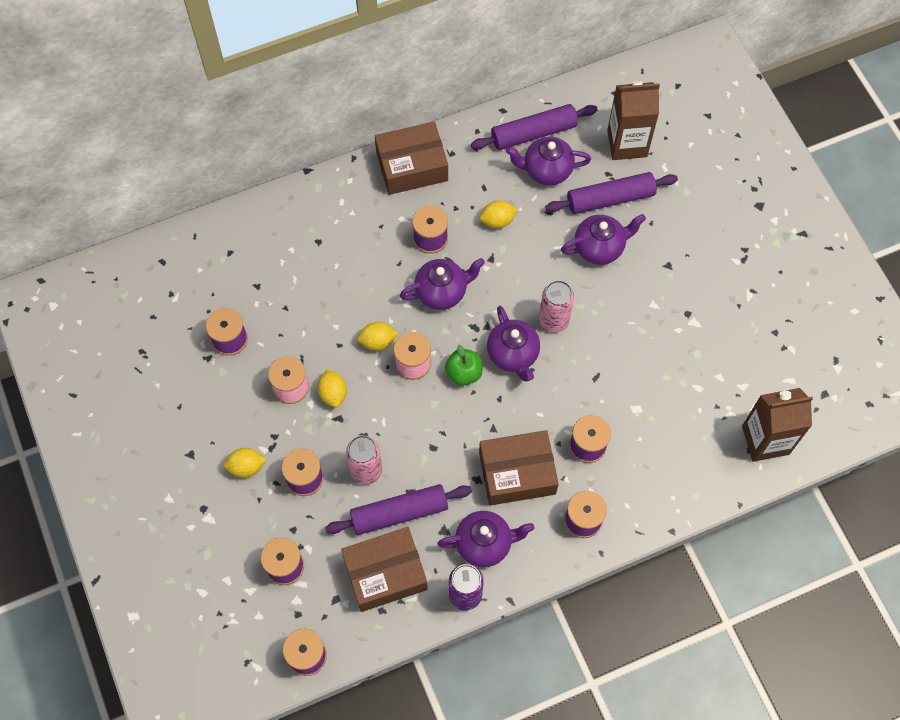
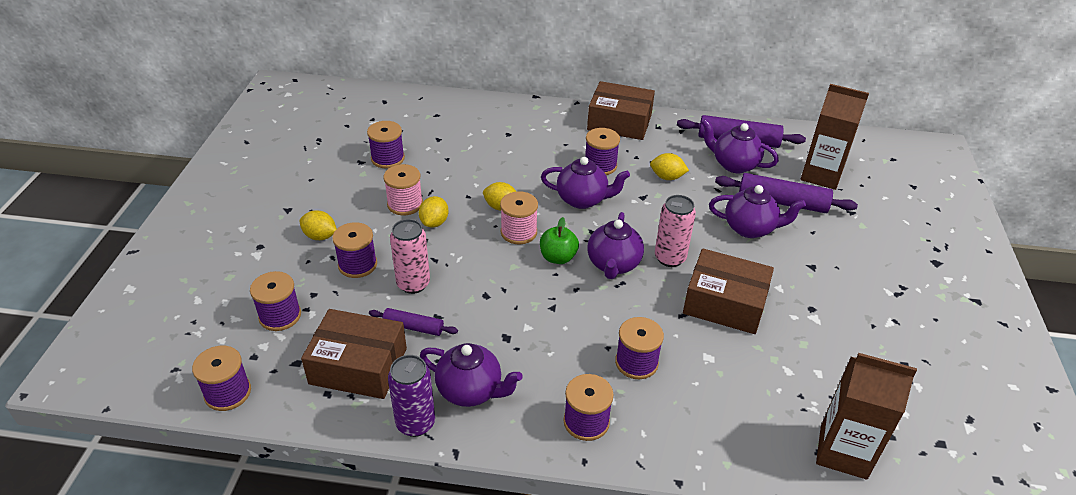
camera: 30 degrees right, 25 degrees down
(399, 513) = (413, 327): purple rolling pin -> purple rolling pin, size x0.57
(517, 473) = (548, 350): brown box -> brown box (724, 303)

